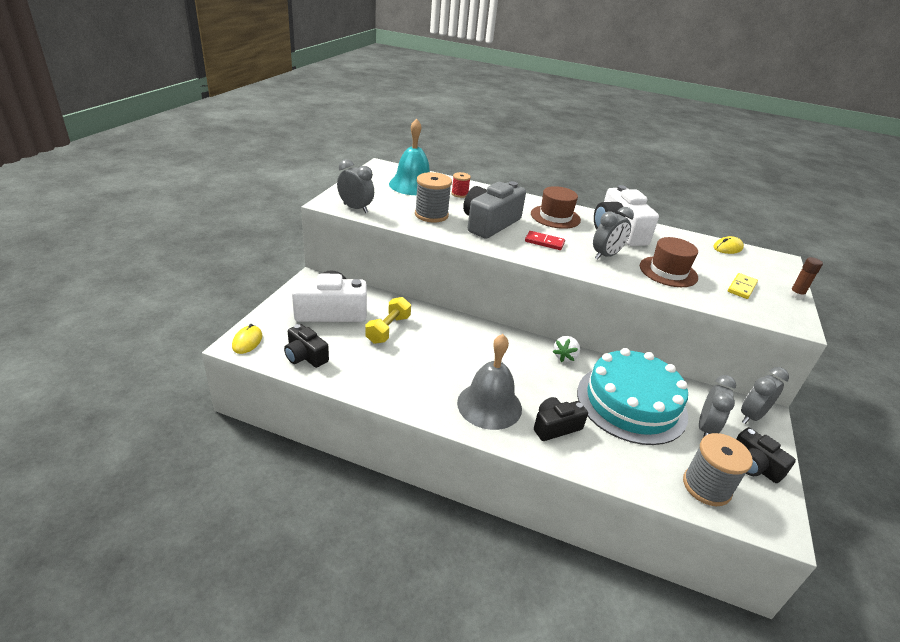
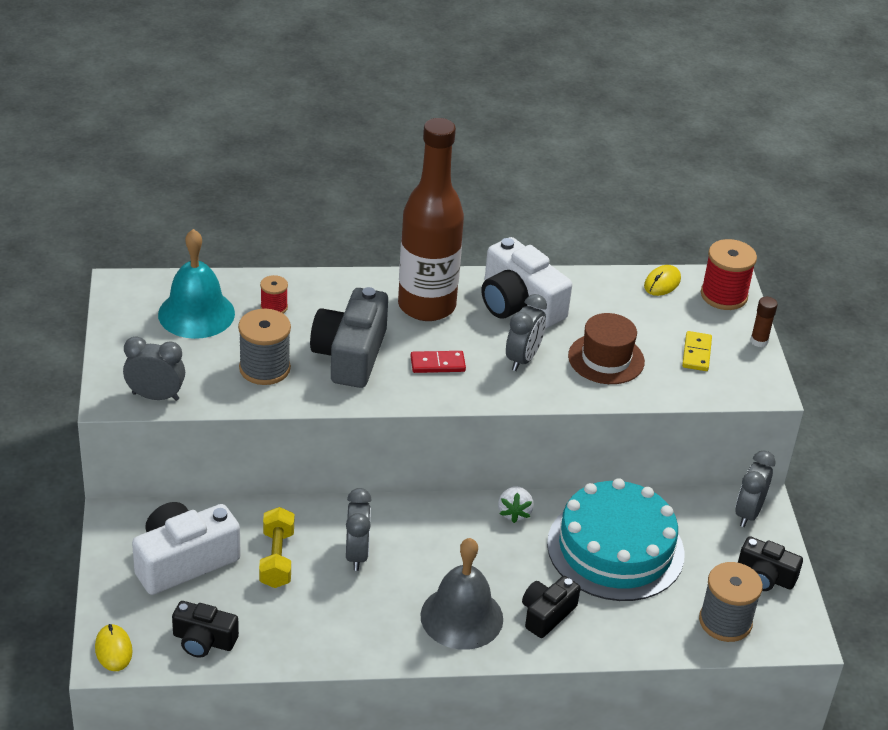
camera: 25 degrees left, 5 degrees up
(555, 217) = (426, 306): brown hat -> brown bottle
(706, 429) = (705, 550): grey clock -> grey clock (357, 554)
(774, 265) = (724, 295): none -> red spool

